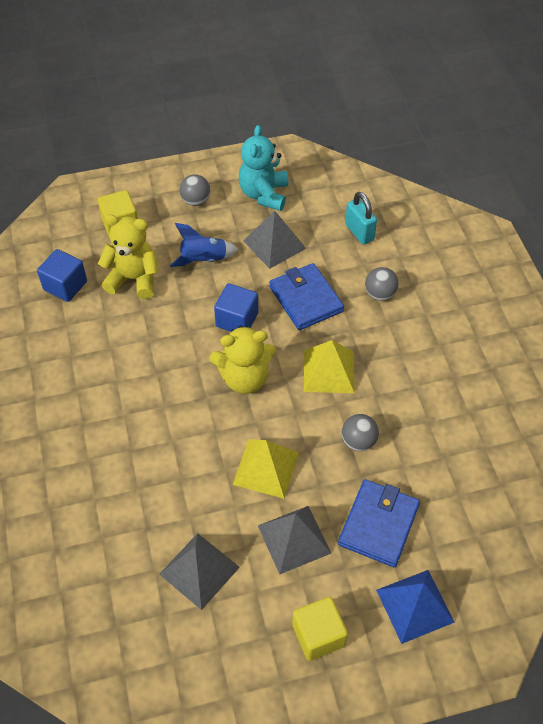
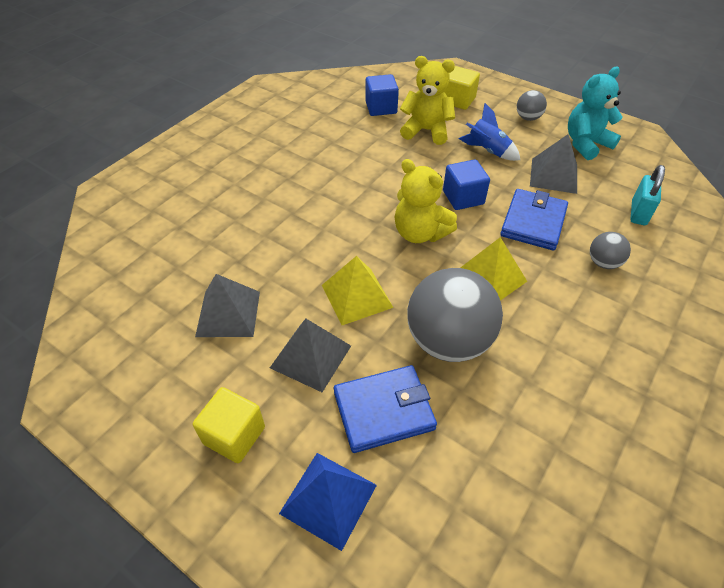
camera: 50 degrees right, 5 degrees down
(134, 279) = (426, 131): yellow teddy bear -> yellow teddy bear turned 45 degrees counterclockwise
(358, 441) = (448, 341): grey ball -> grey ball, size x2.15

